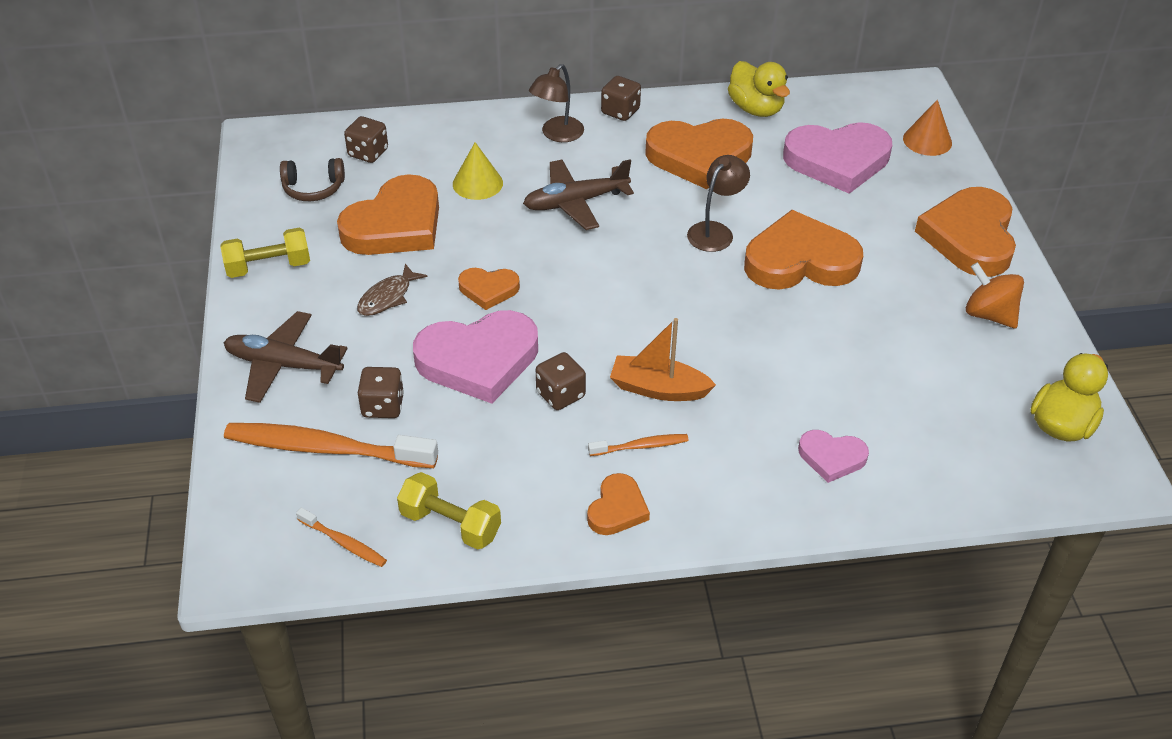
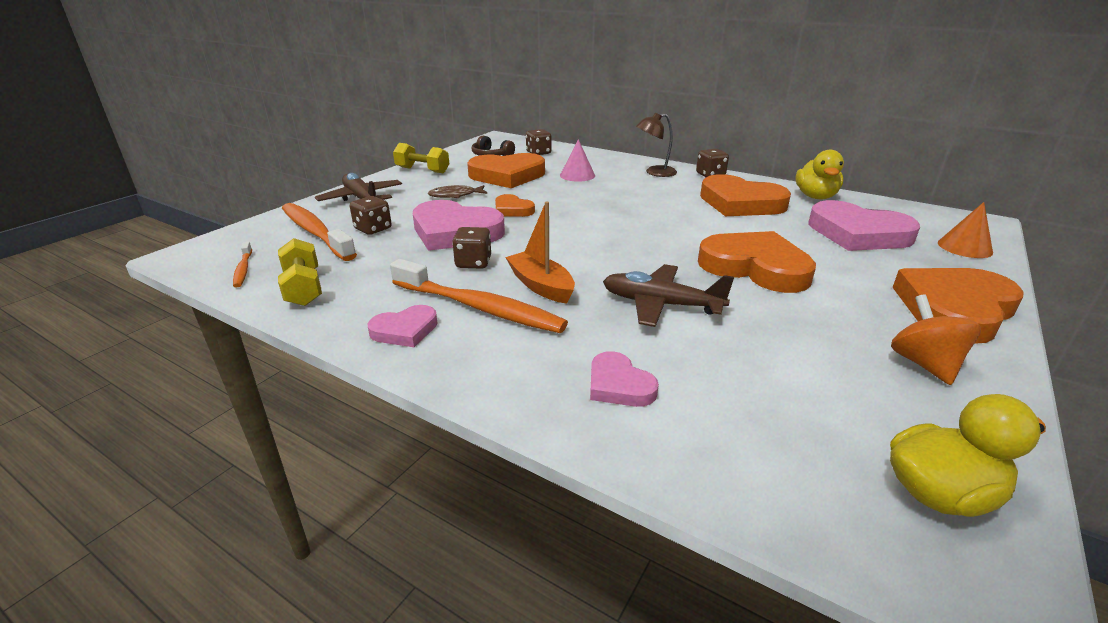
camera: 40 degrees right, 15 degrees down
(477, 183) = (577, 175): yellow cone -> pink cone
(575, 202) = (623, 196): brown plane -> brown plane (660, 304)
(617, 509) = (405, 330): orange heart -> pink heart
(640, 446) = (478, 307): orange toothbrush -> orange toothbrush, size x2.13
(715, 231) = (703, 234): brown lamp -> none

